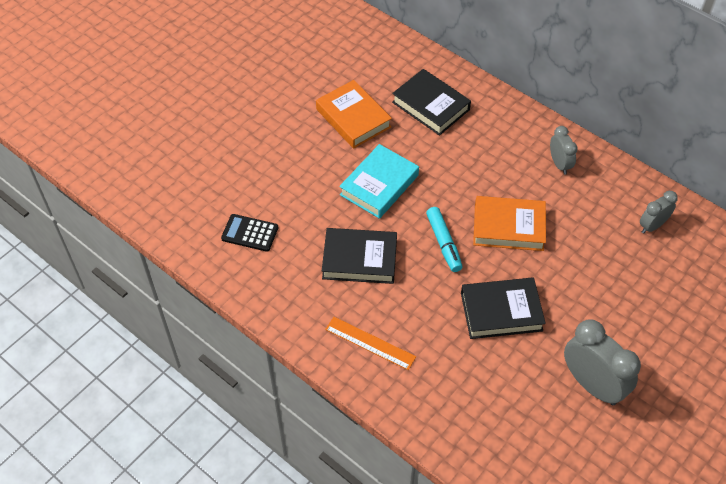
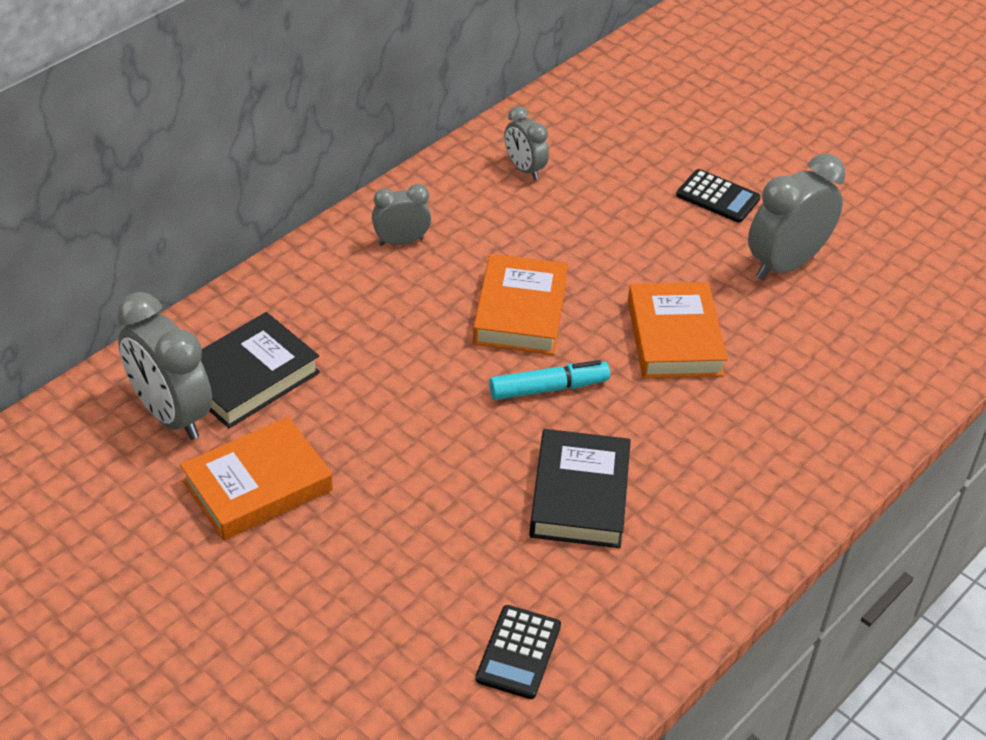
camera: 90 degrees left, 10 degrees down
(370, 343) = (740, 492): orange ruler -> none
(379, 185) = (421, 459): turquoise book -> none
(398, 78) = (171, 415): none -> grey clock
(501, 311) = (674, 338): black book -> orange book
(657, 344) = (718, 197): none -> black calculator

